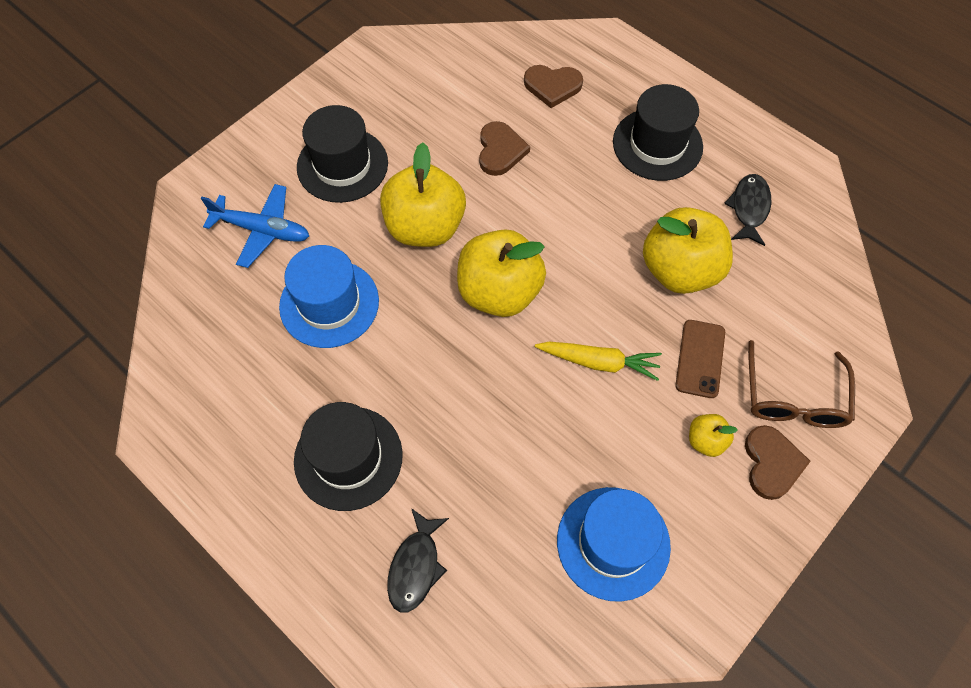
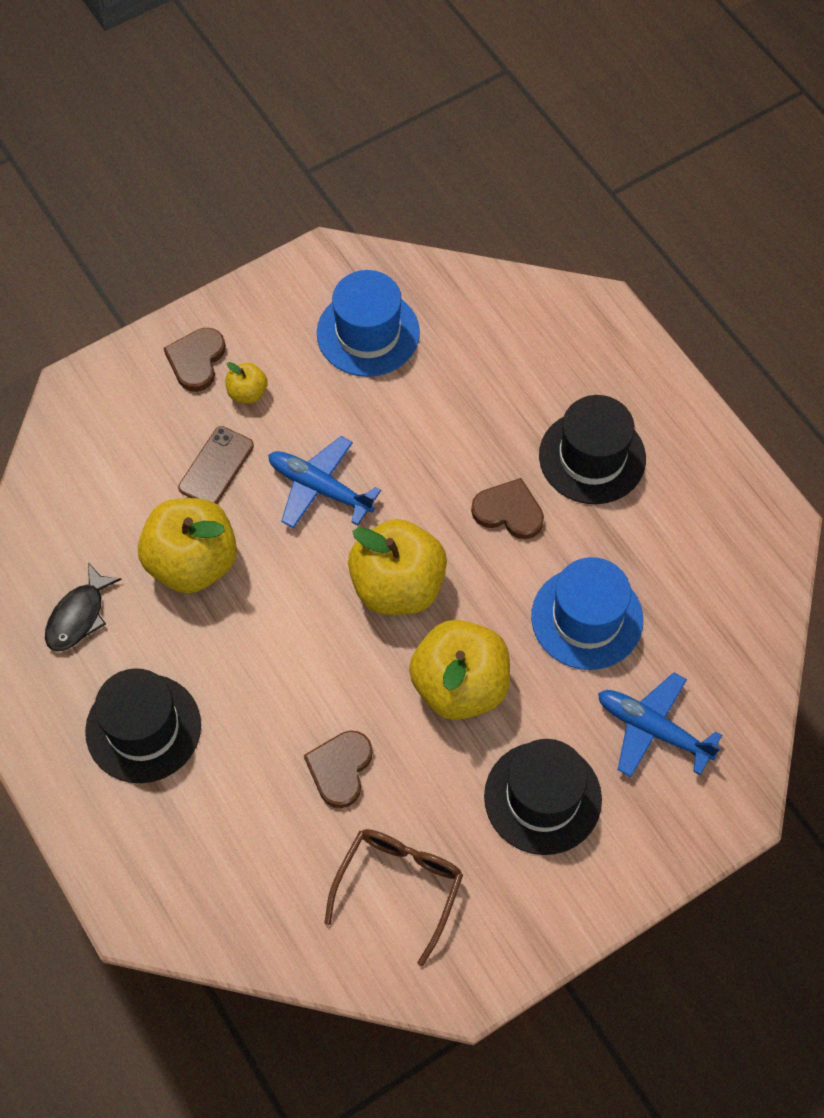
camera: 165 degrees left, 0 degrees up
(416, 567) = (547, 355): black fish -> none
(552, 86) = (239, 853): brown heart -> brown heart (509, 511)
(598, 362) = (319, 488): yellow carrot -> blue plane
(793, 398) = (144, 409): brown glasses -> brown glasses (399, 886)

